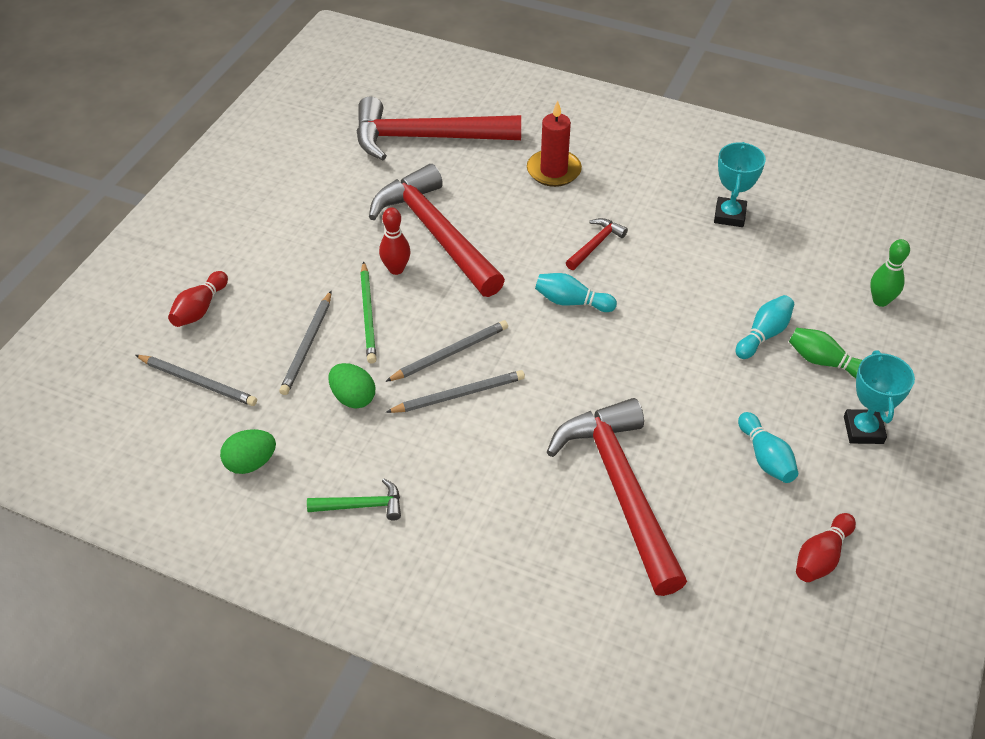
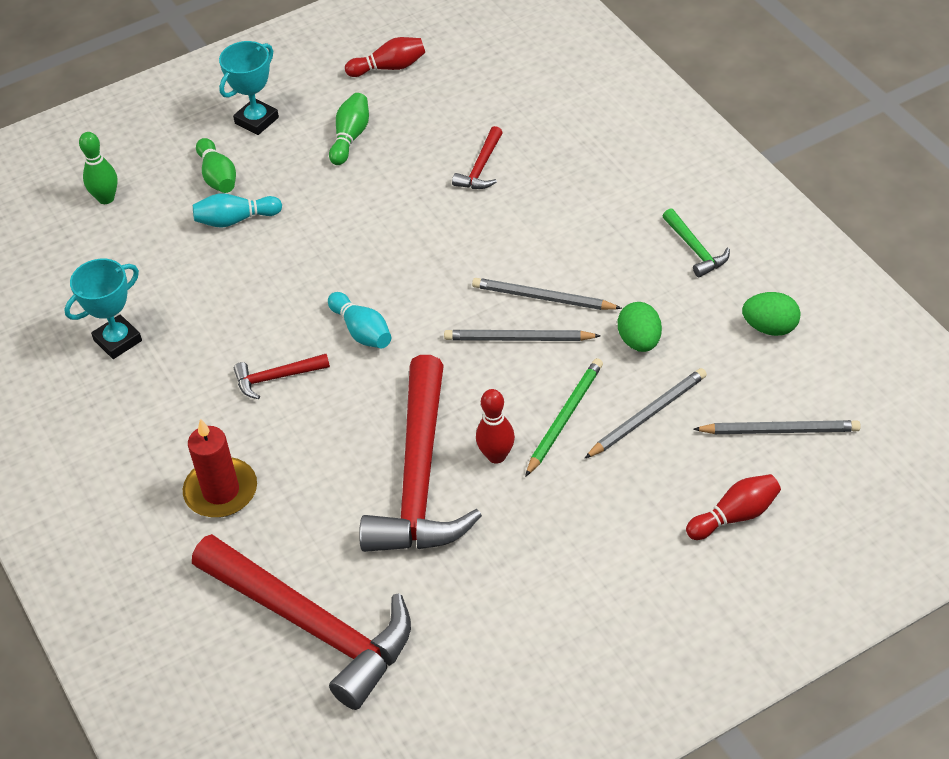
camera: 140 degrees left, 0 degrees up
(198, 382) = (779, 430): grey pencil -> grey pencil turned 120 degrees clockwise
(362, 505) = (695, 249): green hammer -> green hammer turned 150 degrees counterclockwise
(620, 489) = (481, 168): red hammer -> red hammer, size x0.43
(765, 457) = (350, 137): turquoise bowling pin -> green bowling pin

